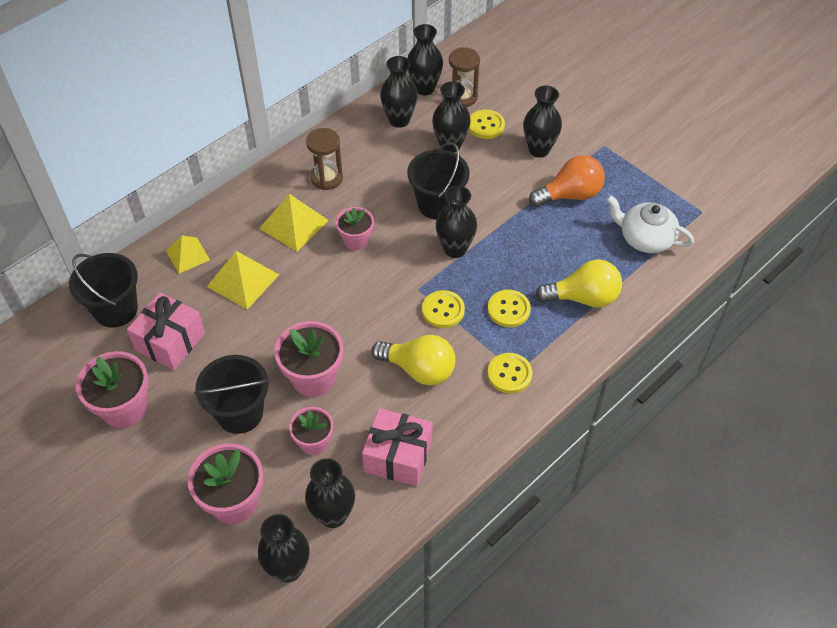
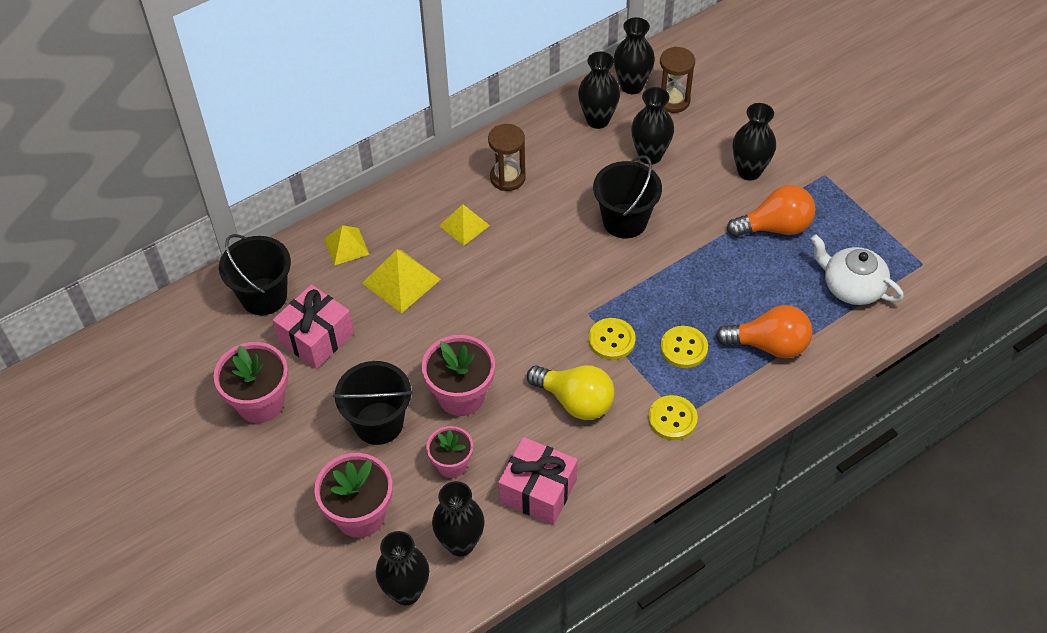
camera: 10 degrees right, 0 degrees up
(294, 224) = (464, 225): yellow pyramid -> yellow pyramid, size x0.67
(356, 240) = (529, 251): pink flower pot -> none
(455, 249) = (636, 274): black vase -> none
(486, 125) = (694, 137): yellow button -> none
(583, 298) = (769, 345): yellow light bulb -> orange light bulb

